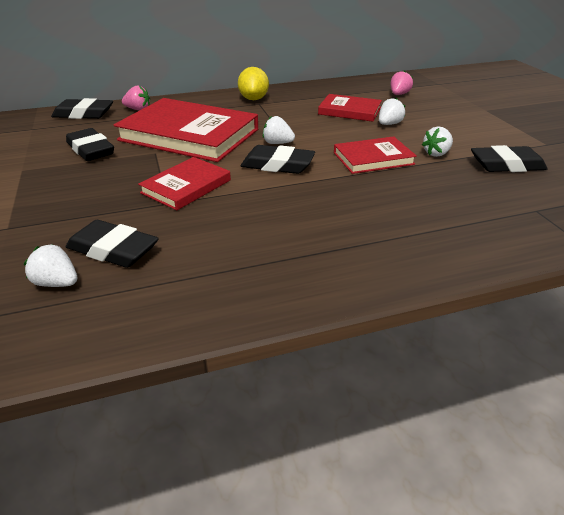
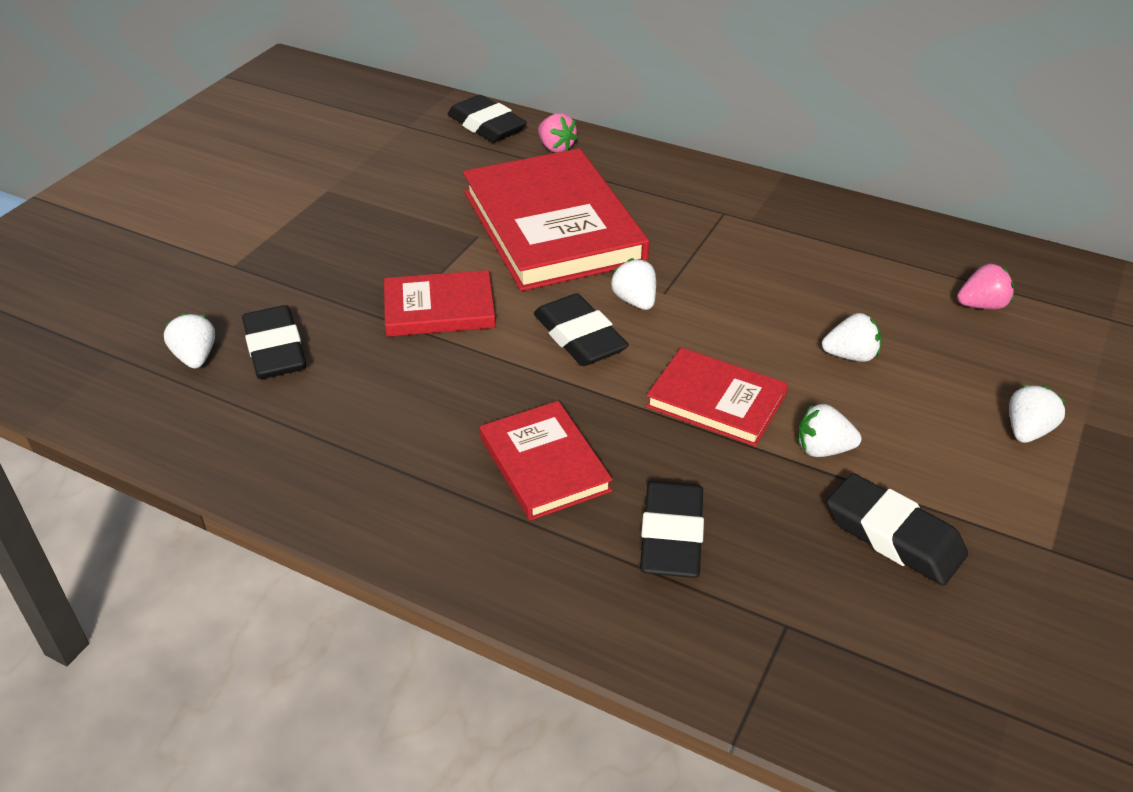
camera: 45 degrees right, 5 degrees up
(91, 150) = (421, 194): black eraser -> black eraser (671, 536)
(253, 99) = (730, 199): yellow lemon -> none
(349, 111) = (834, 297): red book -> red book (544, 464)
(478, 119) = (1027, 431): none -> white strawberry

